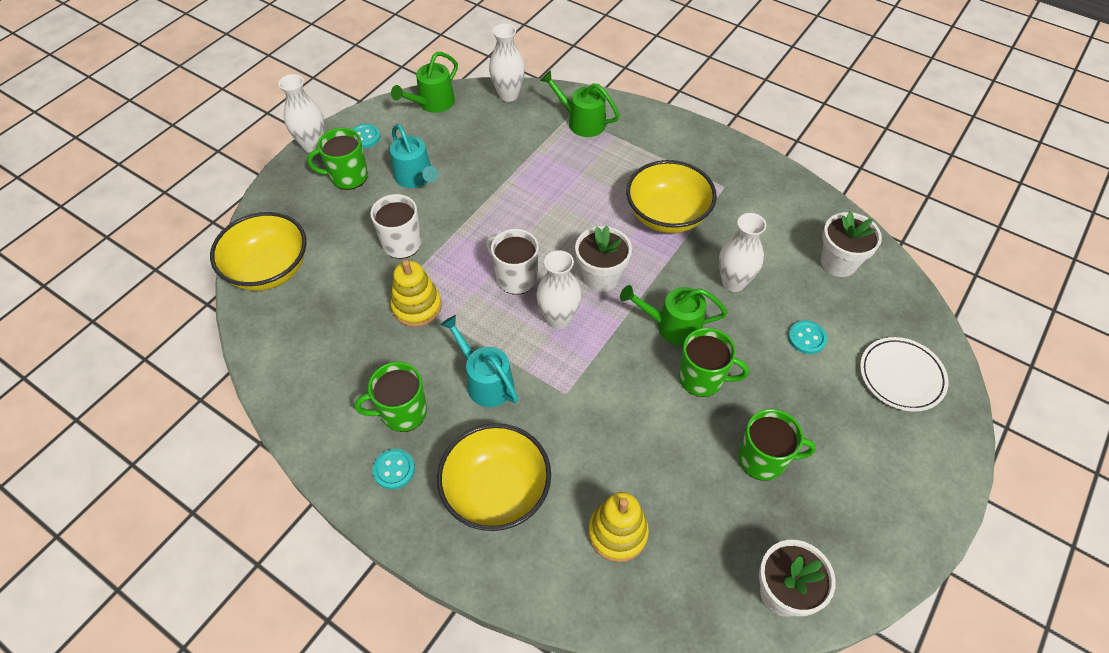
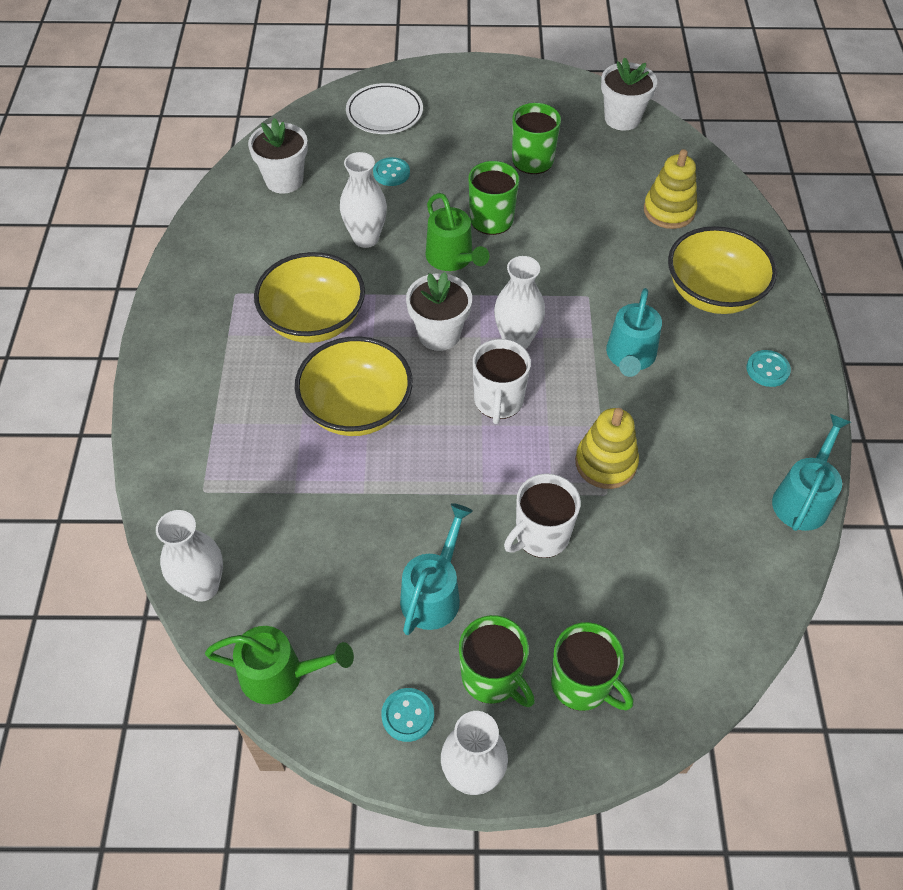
camera: 125 degrees left, 0 degrees up
(269, 270) = (693, 647): yellow bowl -> yellow bowl (356, 408)
(284, 402) = (803, 498): none -> turquoise watering can
(402, 412) = (717, 398): green mug -> green mug (582, 684)
(581, 122) = (208, 472): green watering can -> none

